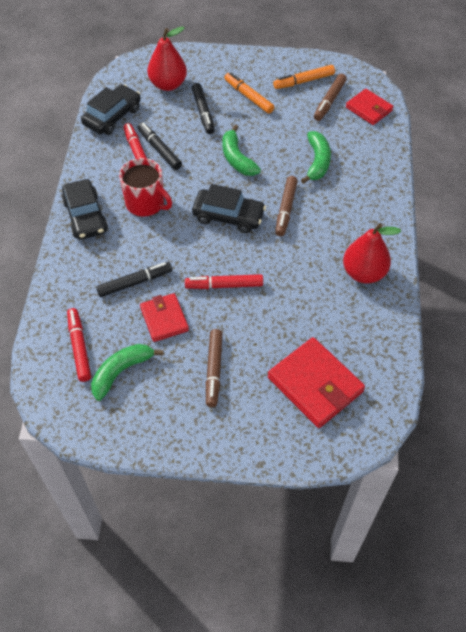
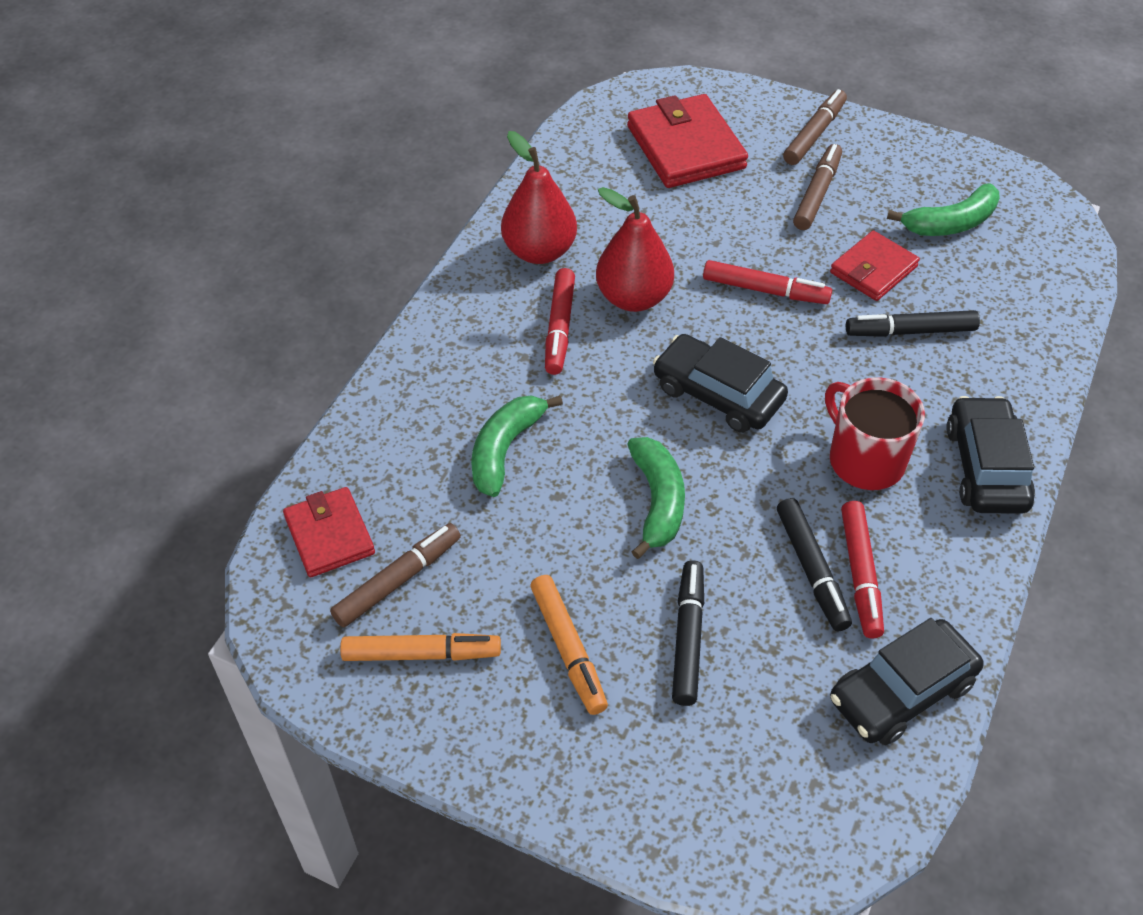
camera: 160 degrees left, 5 degrees down
(79, 347) = (1011, 266): red marker -> red marker (560, 328)
(164, 319) = (873, 270): red wallet -> red wallet turned 45 degrees clockwise
(168, 84) = (746, 749): red pear -> red pear (633, 298)
(286, 209) = (610, 378): brown marker -> brown marker (814, 134)

